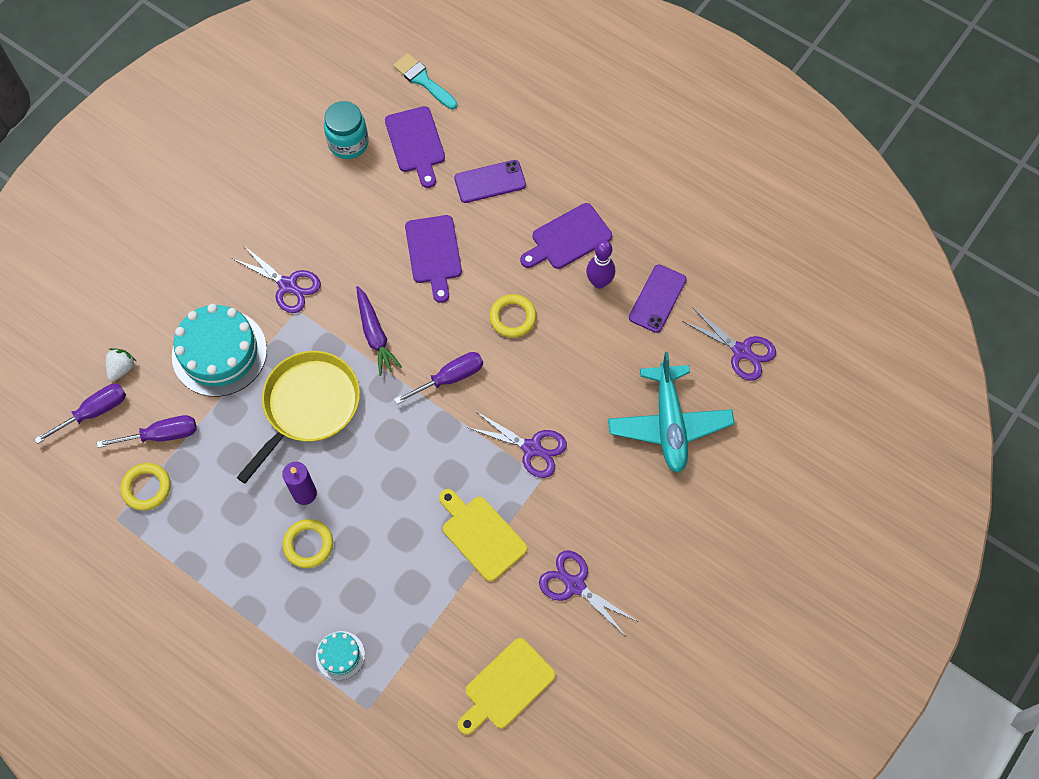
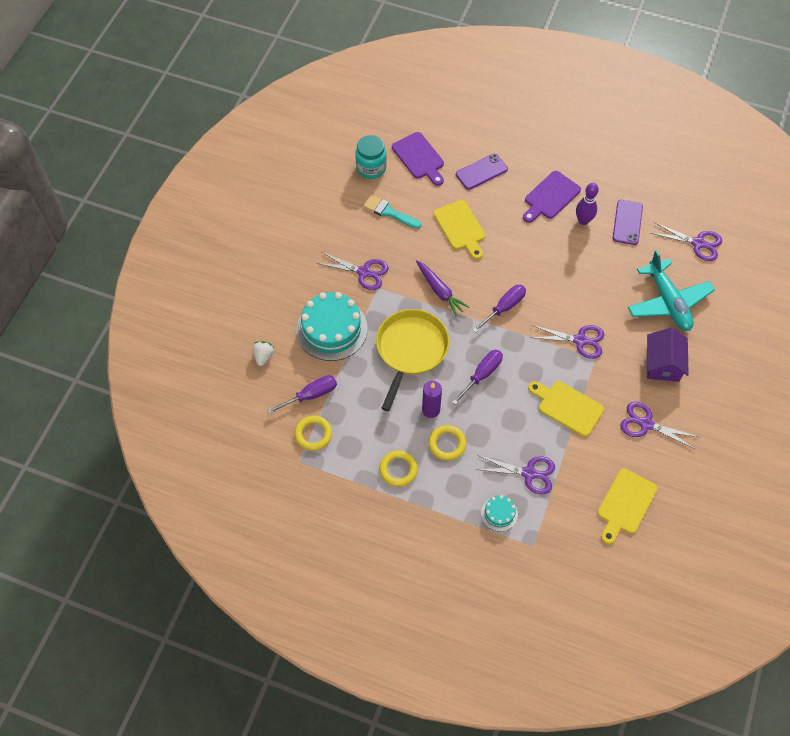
camera: 15 degrees left, 5 degrees down
(94, 412) = (254, 391): purple screwdriver -> purple screwdriver (482, 375)
(398, 612) = (529, 473): none -> purple scissors
(423, 80) = (408, 115): turquoise brush -> turquoise brush (389, 212)
(434, 253) = (460, 227): purple cutting board -> yellow cutting board
(512, 317) = (532, 257): yellow ring -> yellow ring (398, 469)
(629, 508) = (663, 363): none -> purple house

